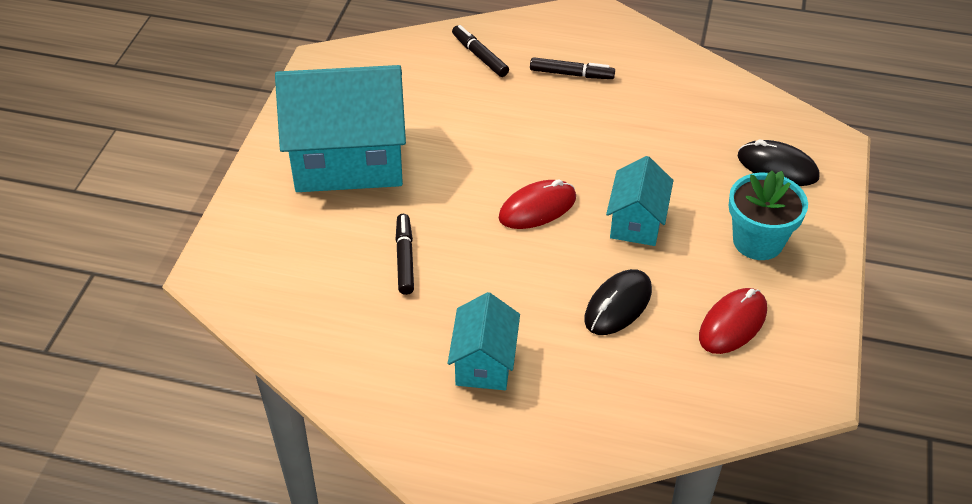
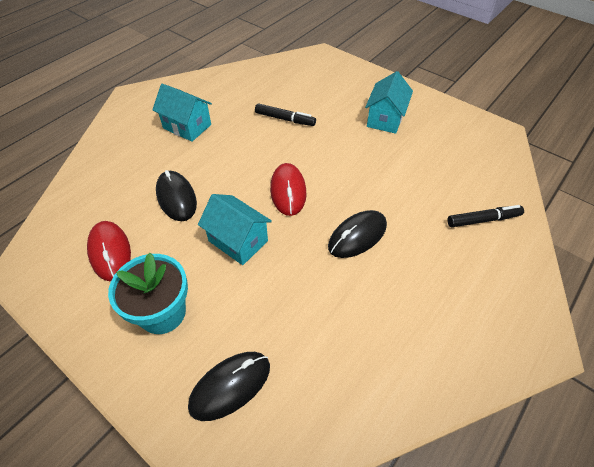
camera: 115 degrees right, 5 degrees up
(348, 160) = (385, 119): turquoise house -> turquoise house, size x0.51
(563, 135) = (357, 236): none -> black mouse
(571, 74) = (437, 275): black marker -> none

